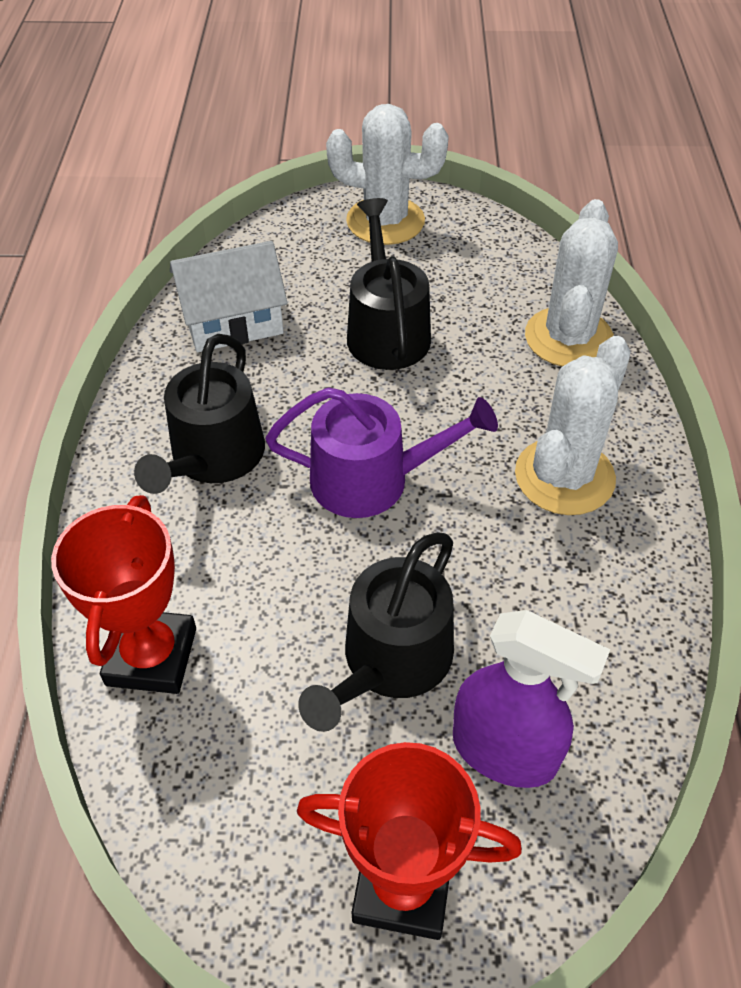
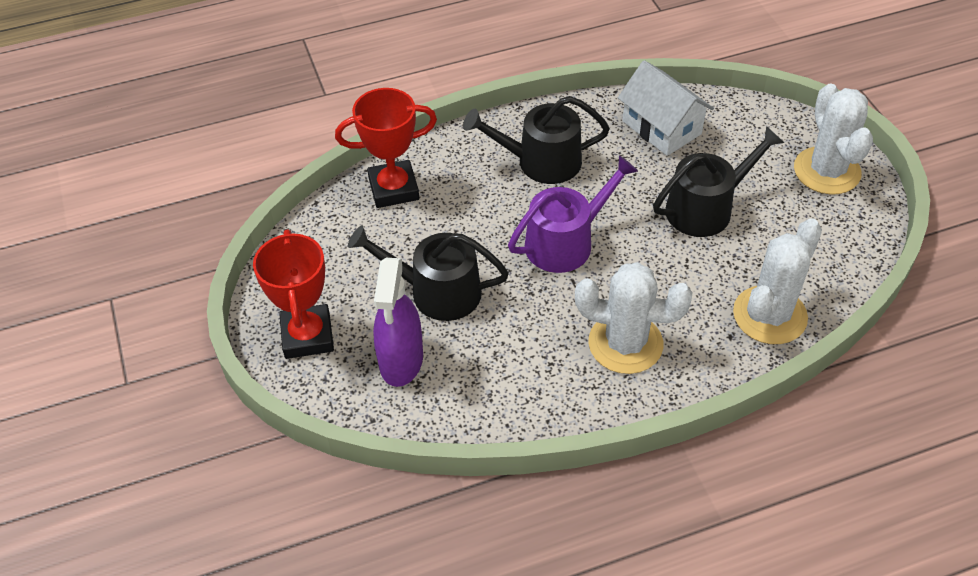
camera: 70 degrees right, 0 degrees up
(371, 479) = (565, 242): purple watering can -> purple watering can turned 105 degrees counterclockwise
(568, 338) = (769, 315): white cactus -> white cactus turned 45 degrees counterclockwise

